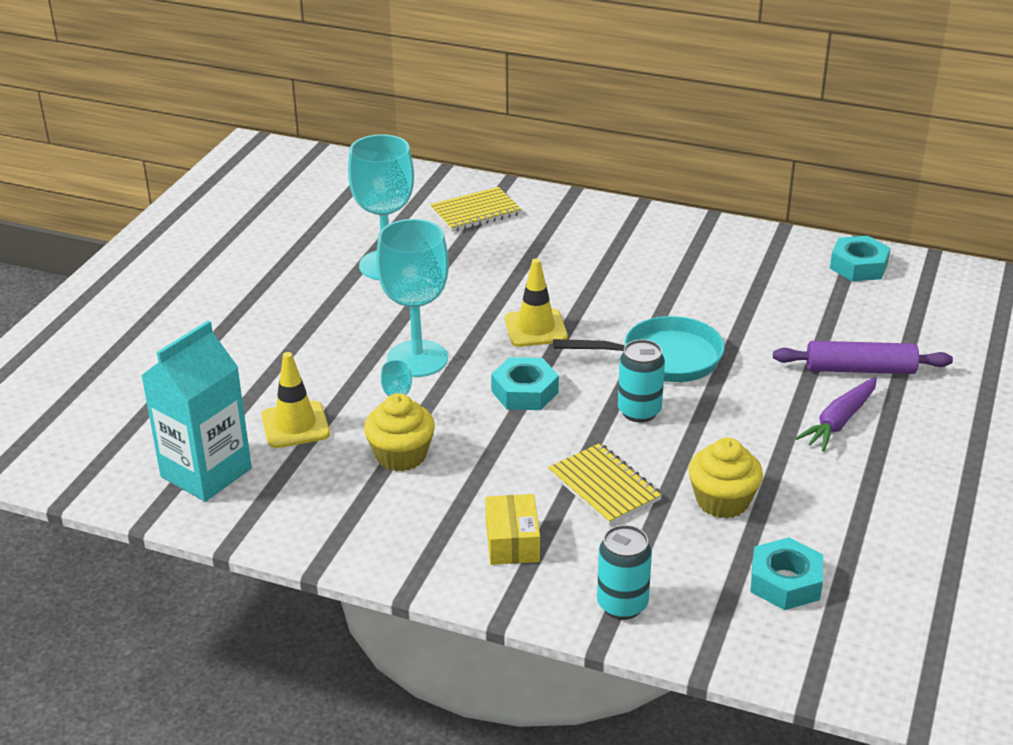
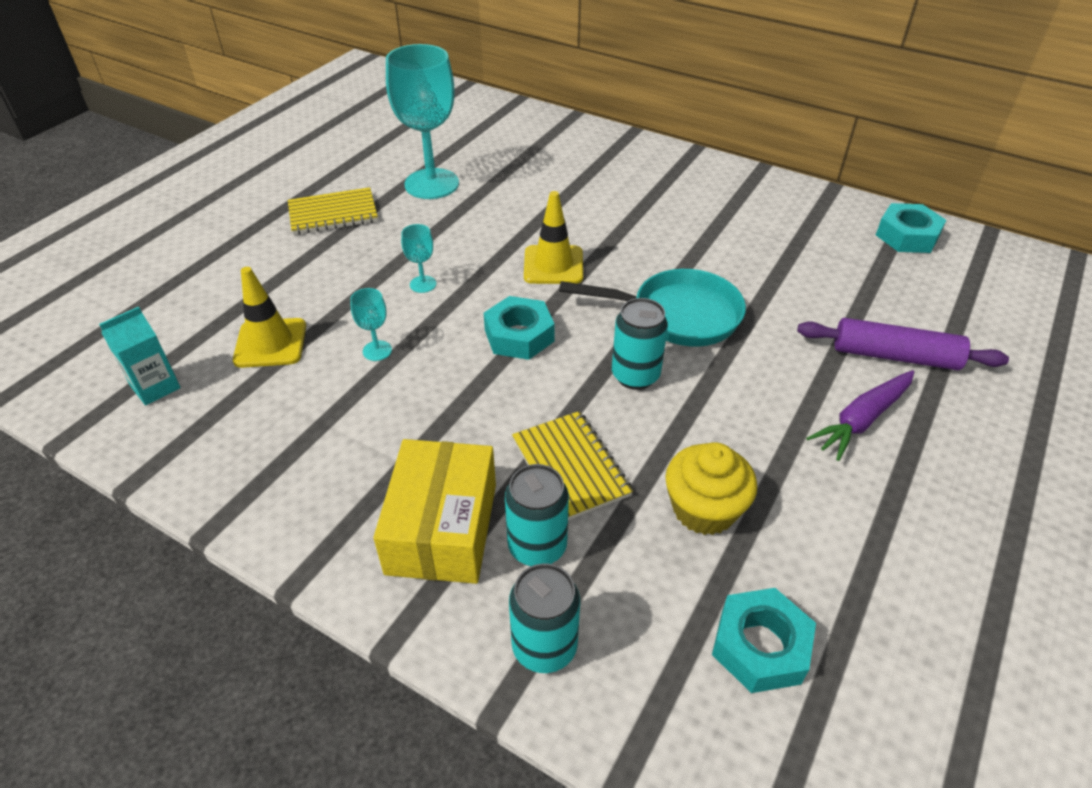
camera: 10 degrees right, 10 degrees up
(206, 473) = (155, 387): turquoise carton -> turquoise carton, size x0.53
(401, 455) = (362, 394): yellow cupcake -> none
(417, 359) = (423, 284): turquoise goblet -> turquoise goblet, size x0.42
(475, 212) = (534, 141): yellow notebook -> yellow notebook (333, 214)
(512, 542) = (442, 528): yellow box -> yellow box, size x1.57
(595, 544) = (537, 547): none -> turquoise can

